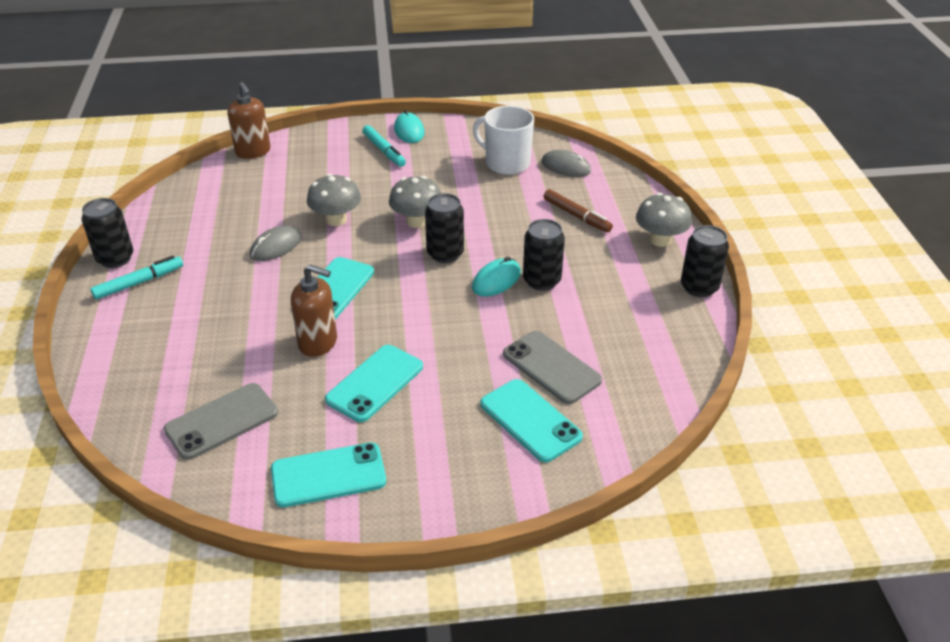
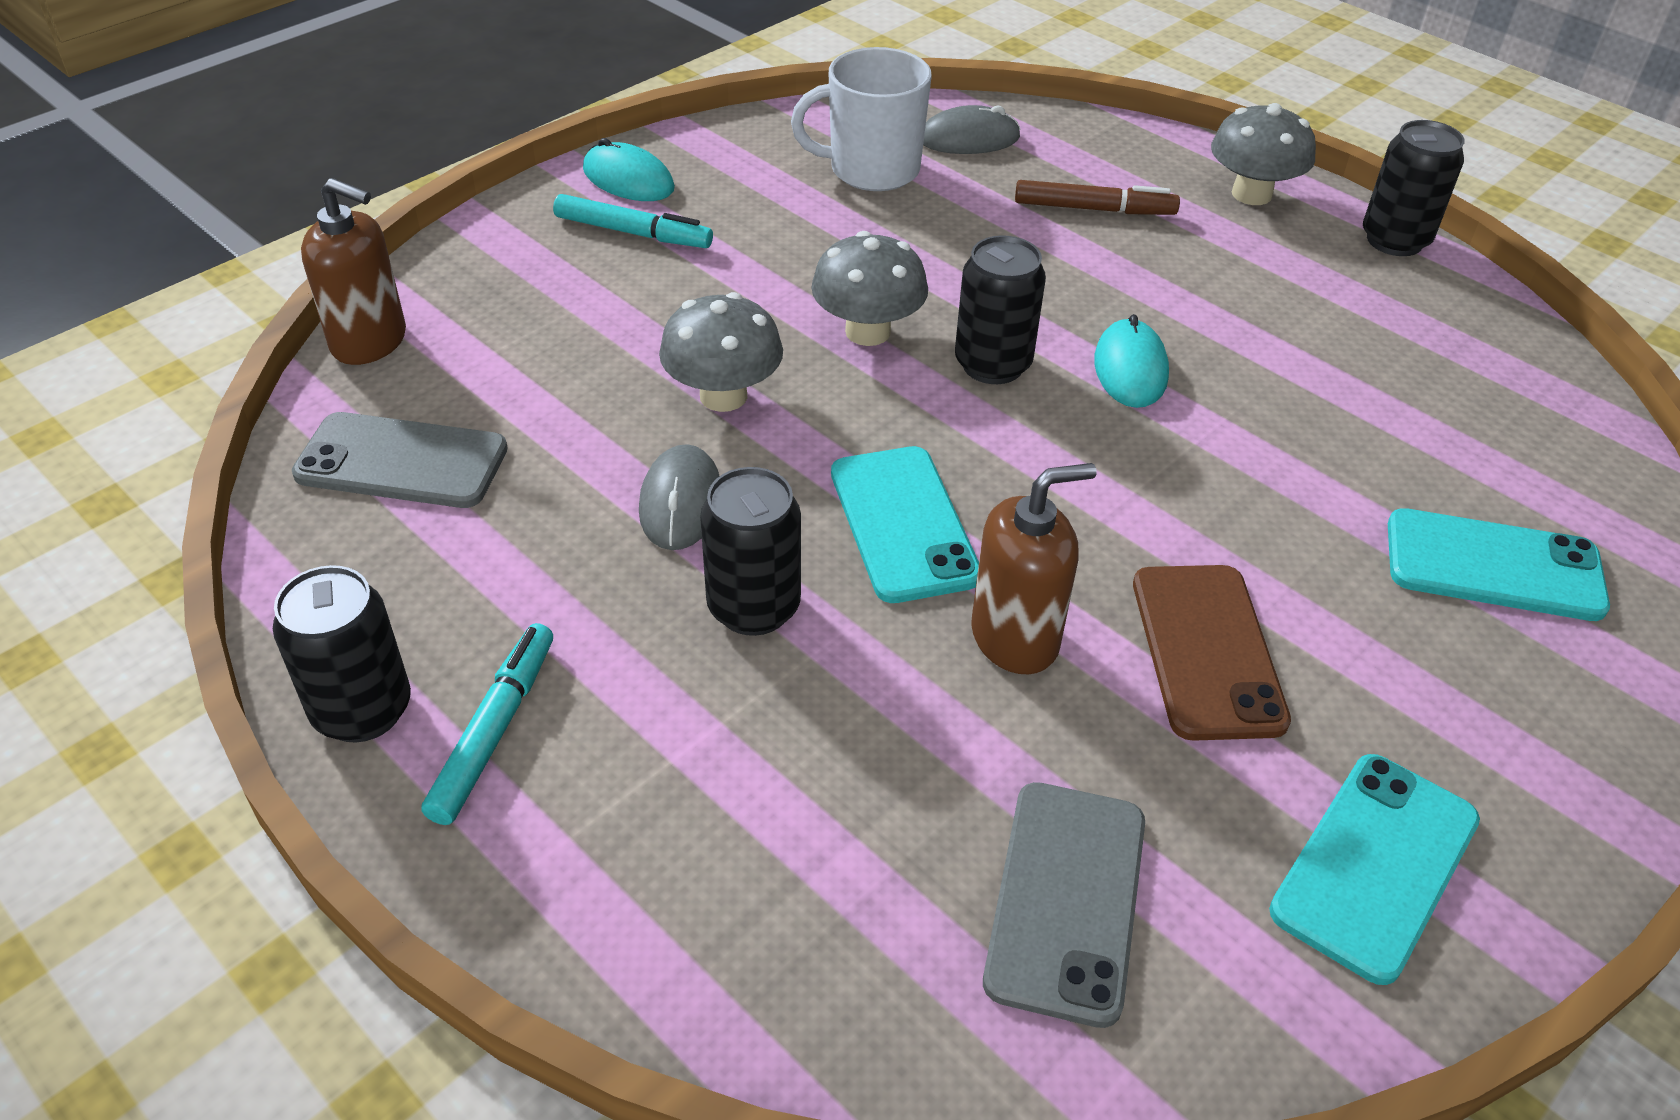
camera: 40 degrees left, 5 degrees up
(375, 383) = (1207, 651): turquoise phone -> brown phone
(541, 281) = (1192, 335): black can -> black can (754, 607)
(551, 367) = (1399, 465): grey phone -> grey phone (402, 462)

